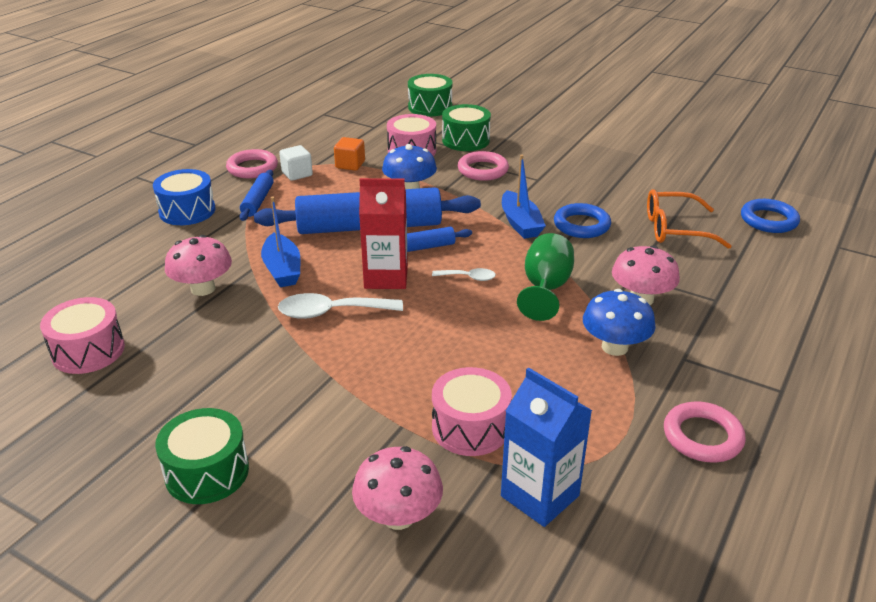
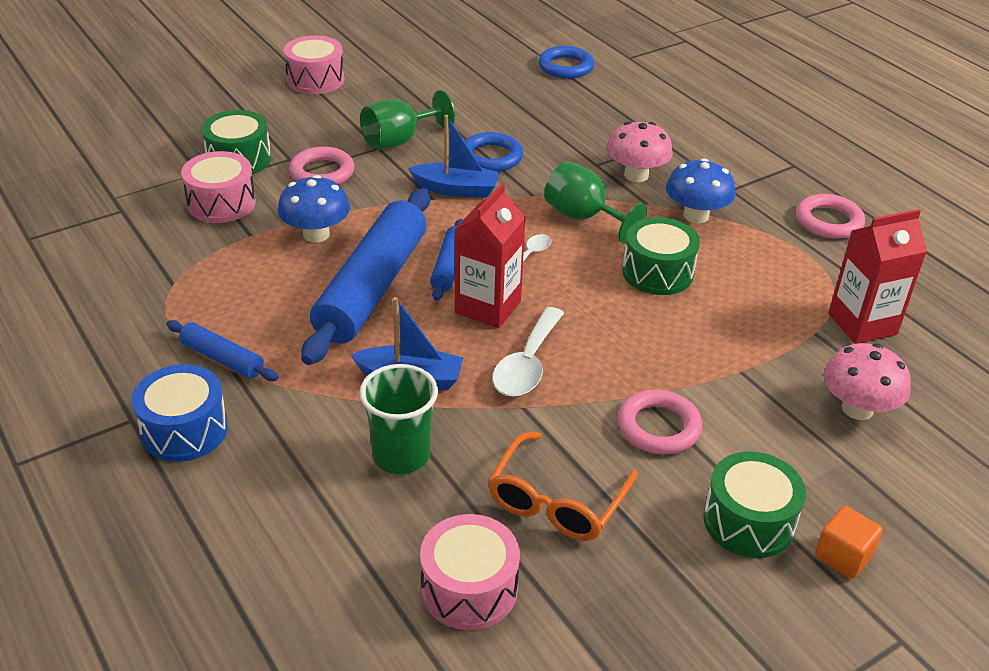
camera: 65 degrees left, 5 degrees up
(203, 288) = (401, 455): pink mushroom -> green cup
(252, 168) = (121, 341): pink ring -> pink ring (658, 427)
(297, 174) = (182, 307): white cube -> none
(350, 165) = (205, 258): orange cube -> orange cube (843, 556)
(430, 107) = (119, 153): green drum -> green drum (657, 272)
(470, 427) = (762, 331): pink drum -> pink drum (315, 80)
(540, 496) = (862, 324): blue carton -> red carton
(557, 184) = (399, 140): none -> green goblet
(675, 229) = (541, 114): orange glasses -> orange glasses (556, 501)

